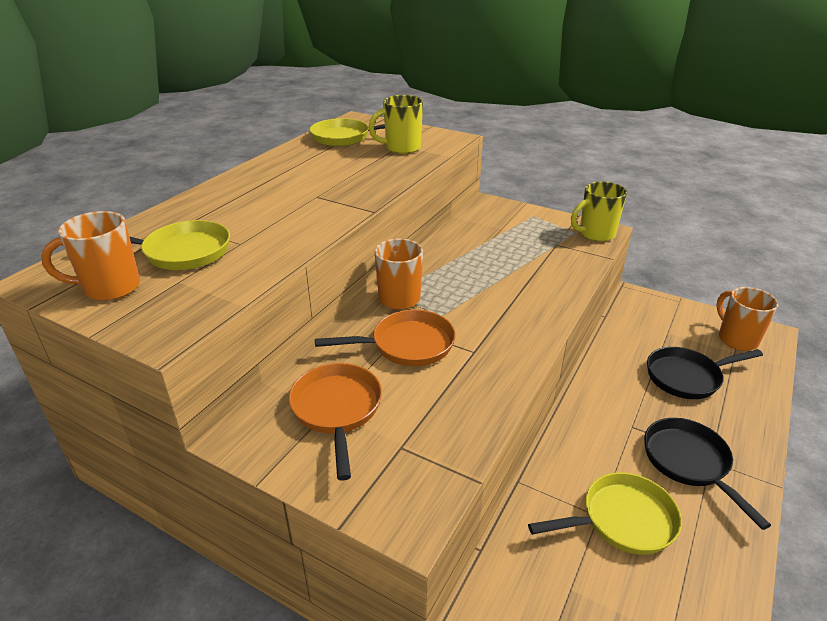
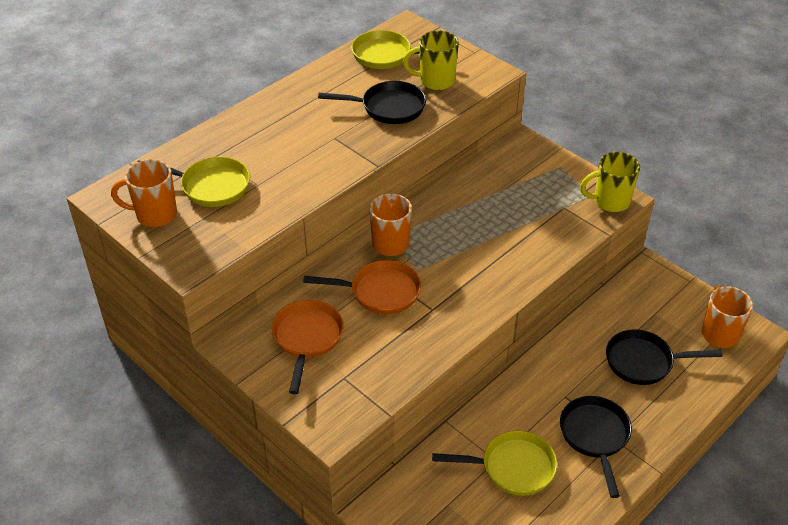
camera: 15 degrees right, 10 degrees up
(364, 169) = (388, 108): none -> black pan

